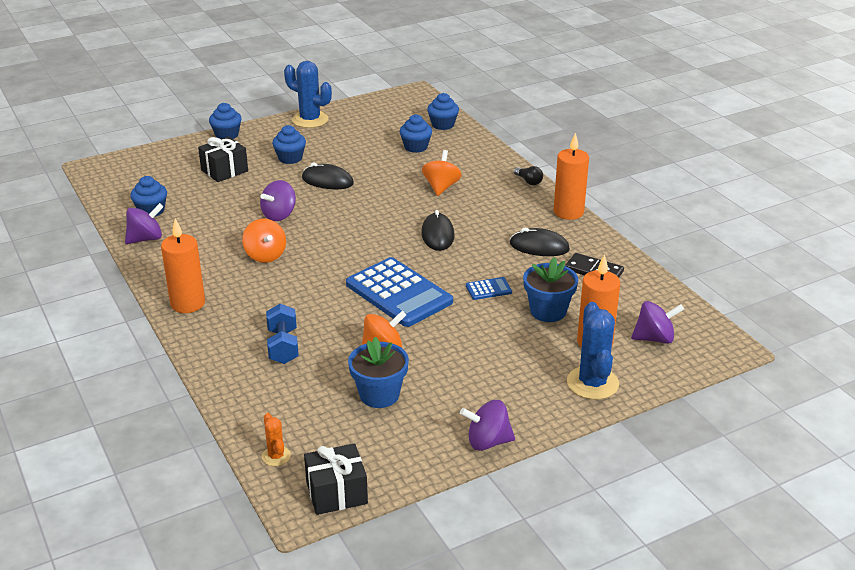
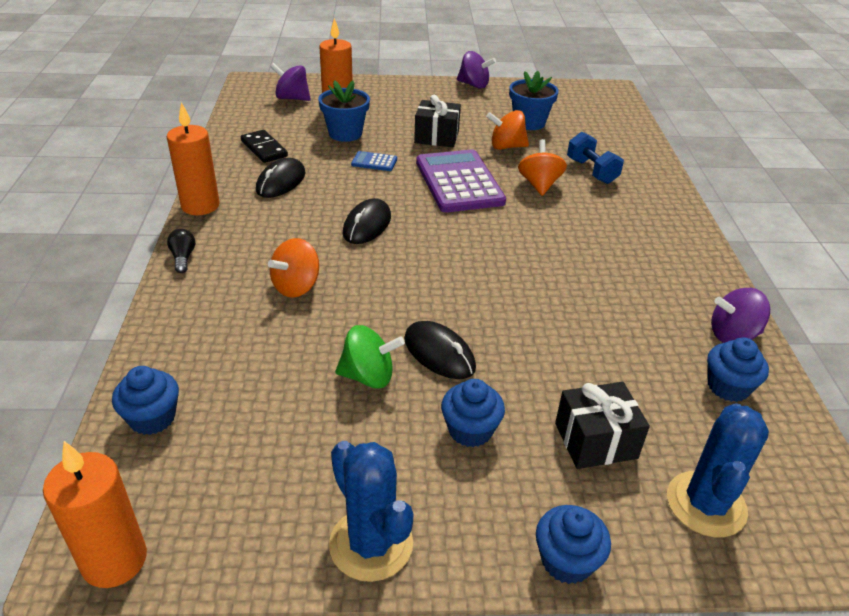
camera: 155 degrees left, 5 degrees up
(188, 304) = (678, 233): orange candle -> orange candle (114, 560)
(265, 255) = (578, 261): orange spinning top -> orange spinning top (539, 185)
(276, 456) = (621, 113): orange cactus -> none
(279, 215) = (538, 314): purple spinning top -> none
(283, 346) = (591, 171): blue dumbbell -> blue dumbbell turned 45 degrees counterclockwise
(336, 492) = (587, 90): black gift -> black gift (436, 137)
(357, 162) = (368, 376): none -> green spinning top
(398, 293) = (459, 182): blue calculator -> purple calculator
(416, 147) = (252, 378): blue cupcake -> none
(539, 247) = (281, 182): black mouse -> black mouse turned 75 degrees clockwise
(592, 383) = (371, 90): blue cactus -> blue cactus (706, 504)

